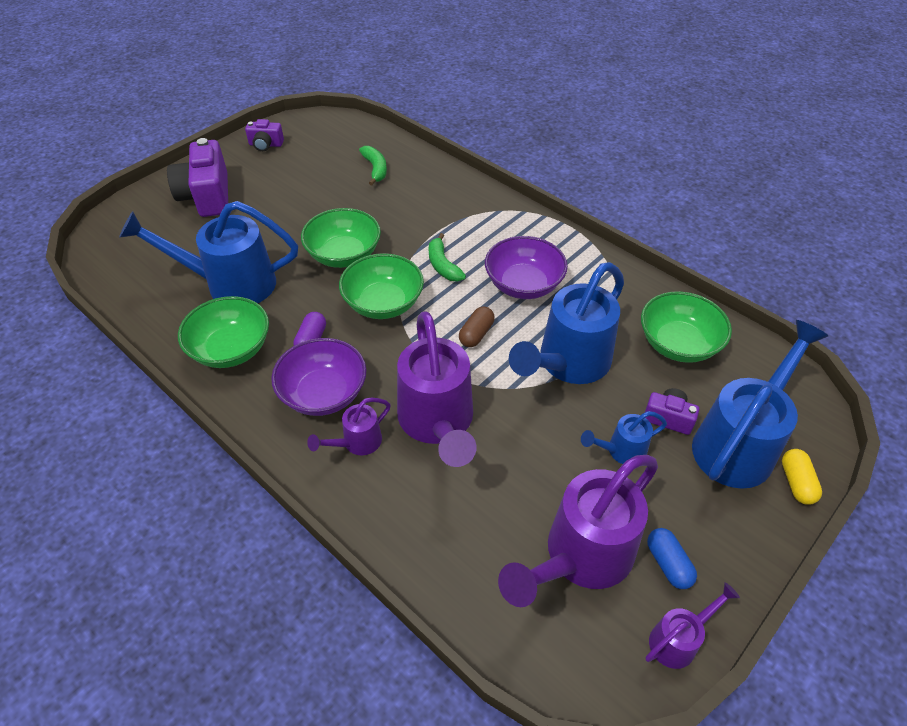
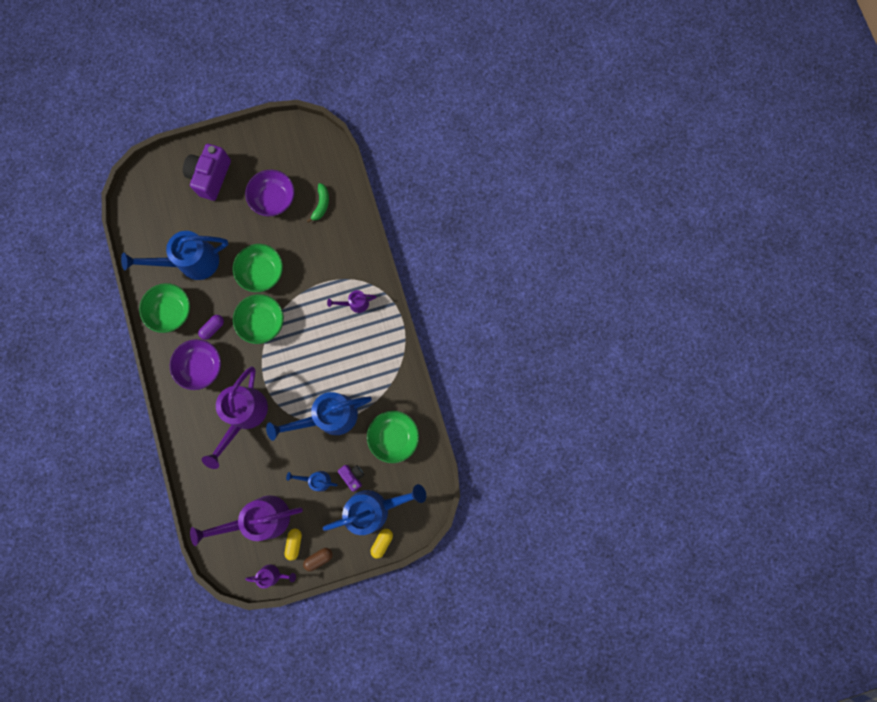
camera: 30 degrees right, 30 degrees up
(230, 284) = (191, 262): blue watering can -> blue watering can turned 45 degrees counterclockwise
(266, 145) = (267, 142): purple camera -> none
(357, 443) = (201, 405): purple watering can -> purple watering can (355, 304)
(443, 265) = (310, 311): green banana -> none
(476, 334) = (297, 371): brown capsule -> brown capsule (319, 558)
(523, 284) = (344, 351): purple bowl -> purple bowl (274, 199)
(668, 564) = (294, 543): blue capsule -> yellow capsule

